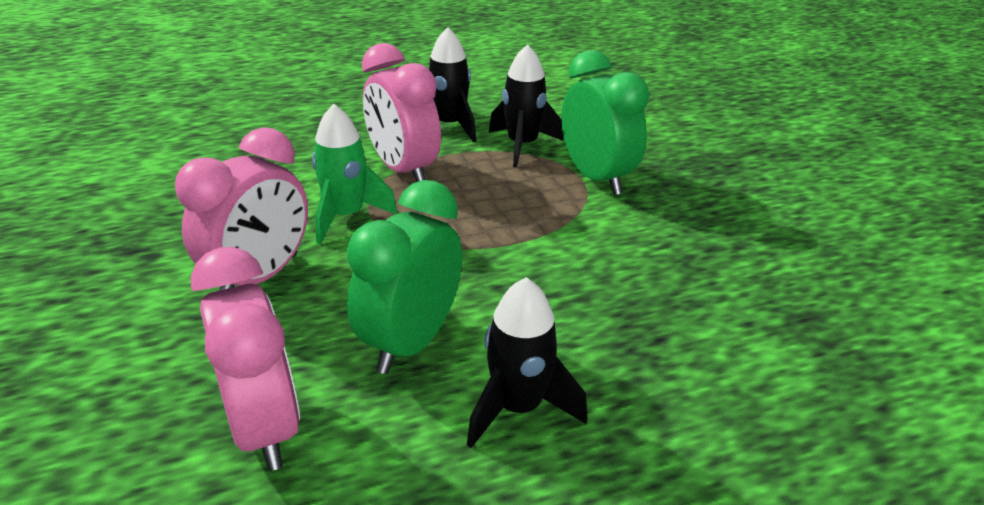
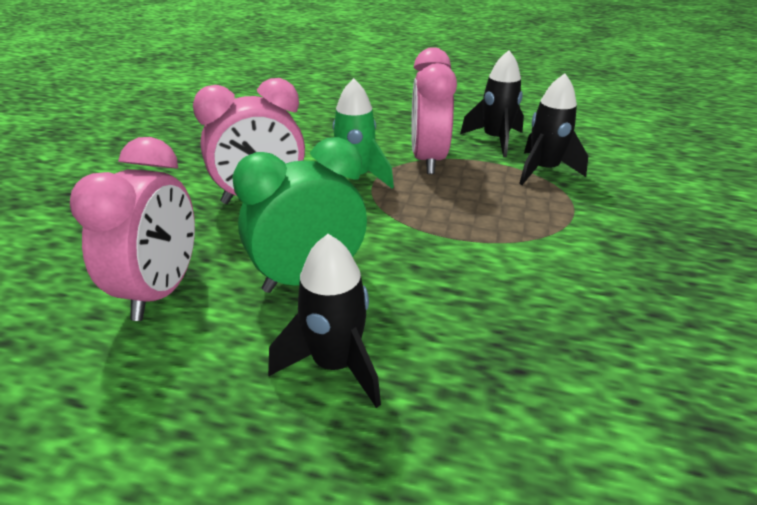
camera: 35 degrees right, 0 degrees up
(596, 178) = (589, 214): green clock -> none

